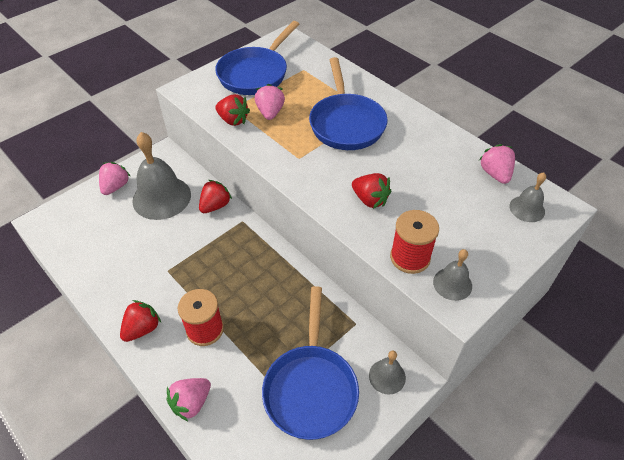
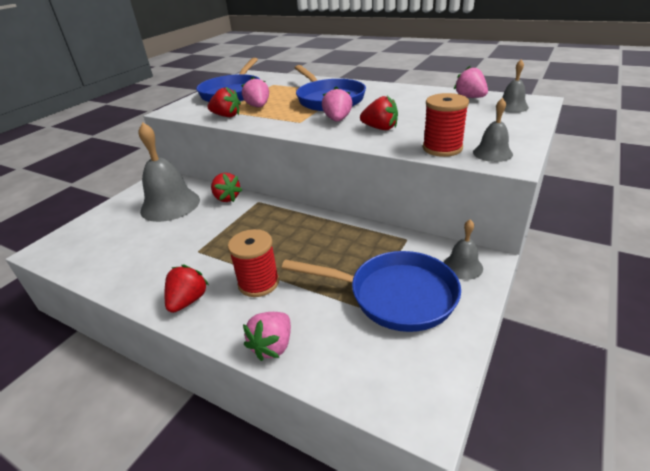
camera: 15 degrees left, 15 degrees down
(115, 187) = (119, 209): pink strawberry -> pink strawberry (337, 120)
(215, 206) = (227, 198): red strawberry -> red strawberry turned 120 degrees clockwise
(310, 388) = (395, 296): blue pan -> blue pan turned 60 degrees counterclockwise

